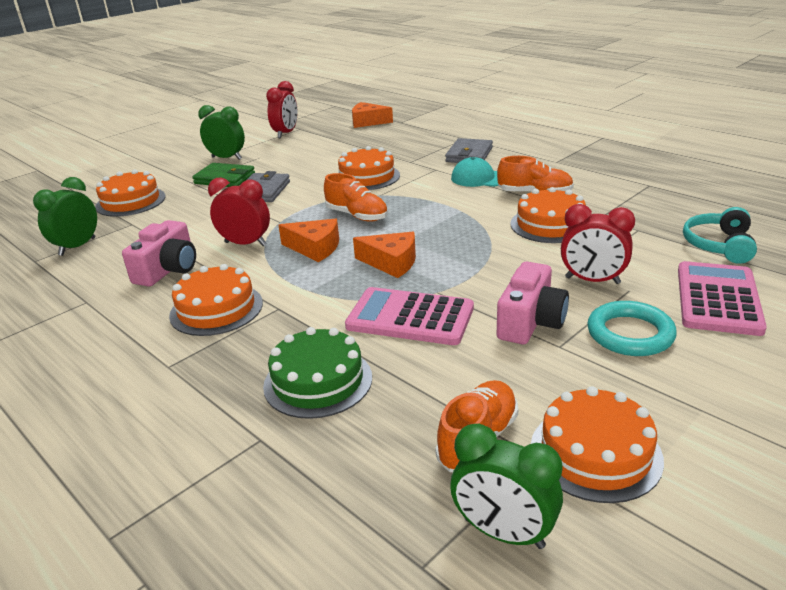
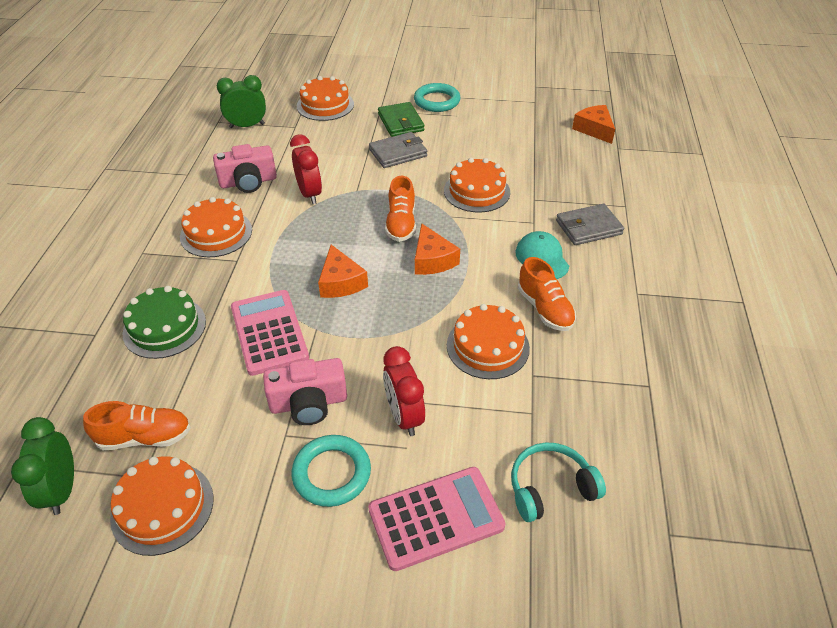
camera: 50 degrees right, 15 degrees up
(227, 158) = (437, 101): green clock -> turquoise ring
(286, 133) = (516, 101): red clock -> none
(315, 248) = (331, 231): orange cheese -> orange cheese (432, 260)

